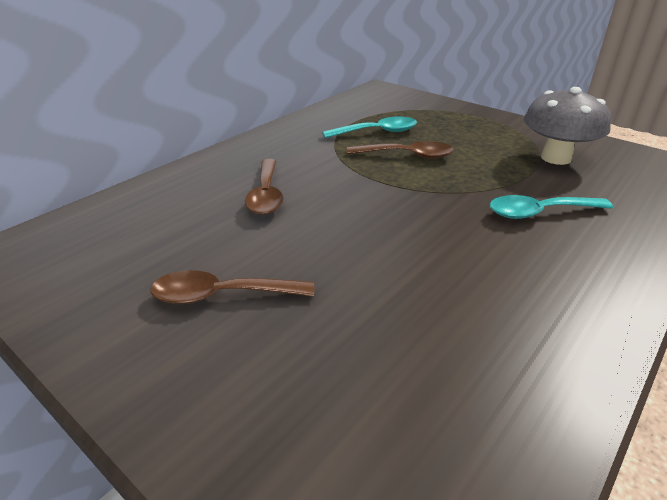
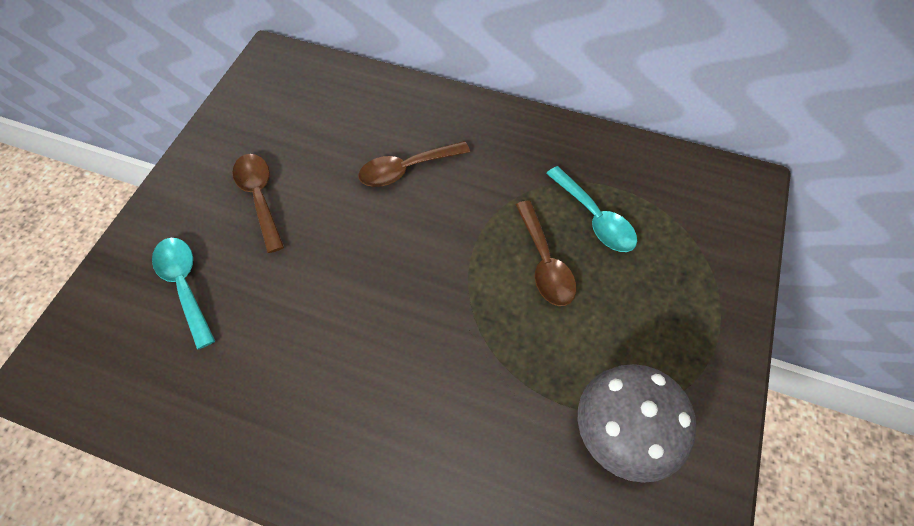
camera: 70 degrees right, 25 degrees up
(539, 212) = (464, 416): turquoise spoon -> turquoise spoon (185, 285)

